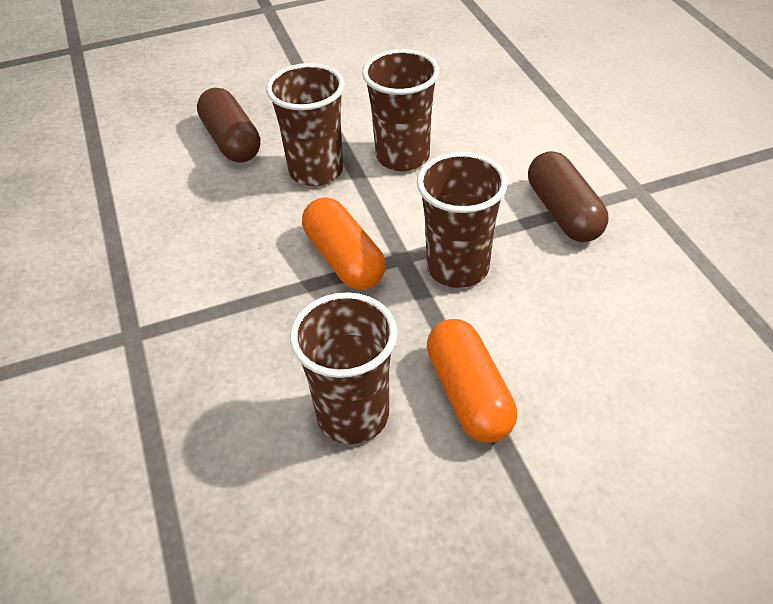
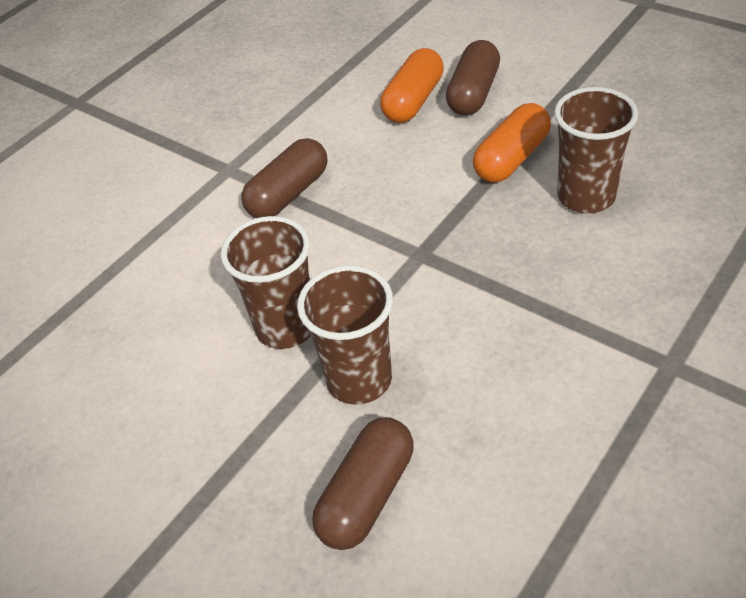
camera: 120 degrees left, 0 degrees up
(344, 259) = (455, 286): orange capsule -> orange capsule (413, 101)
(457, 268) = (403, 218): brown cup -> none
(625, 435) = (473, 93): none -> brown capsule

